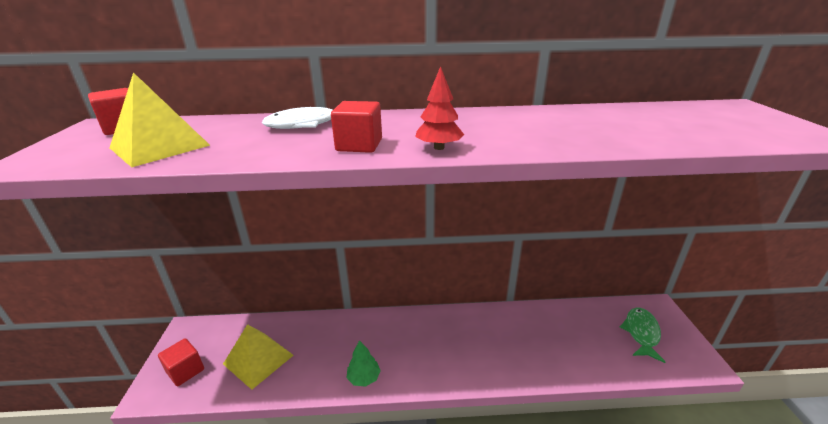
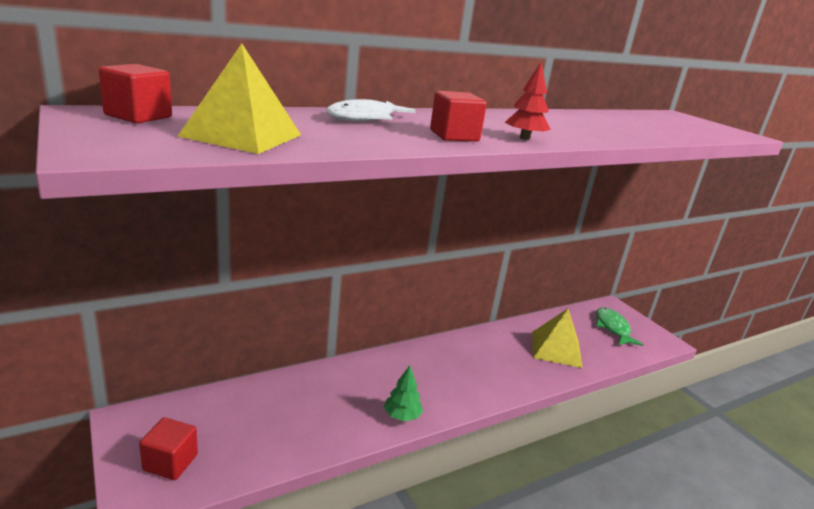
camera: 30 degrees left, 5 degrees down
(258, 359) = (262, 427): yellow pyramid -> yellow pyramid (556, 349)

